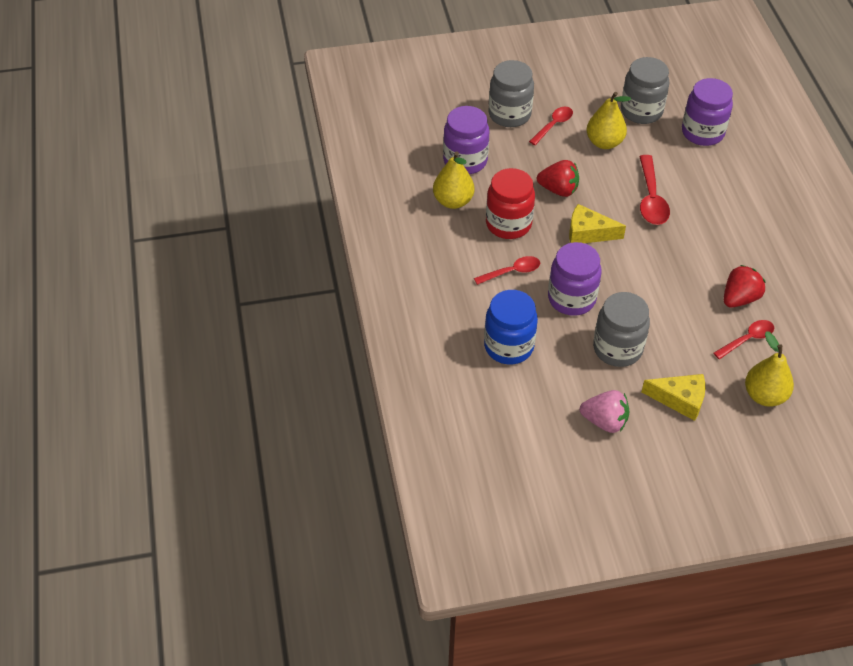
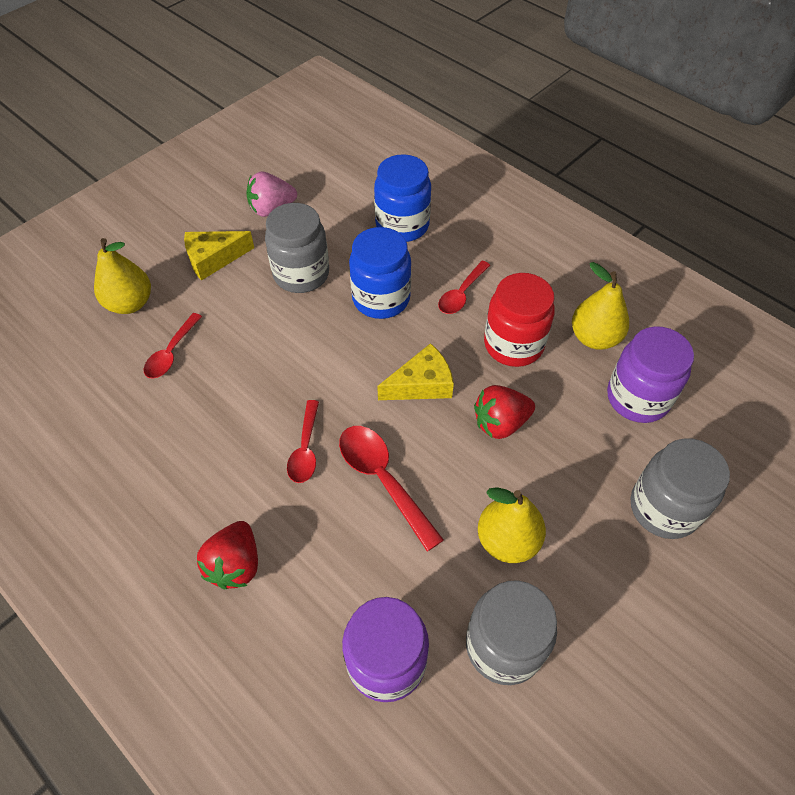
camera: 145 degrees right, 5 degrees up
(553, 125) = (595, 527): red spoon -> red spoon (305, 449)
(571, 299) = (381, 299): purple jar -> blue jar
(739, 298) = (201, 397): red strawberry -> red strawberry (235, 564)

